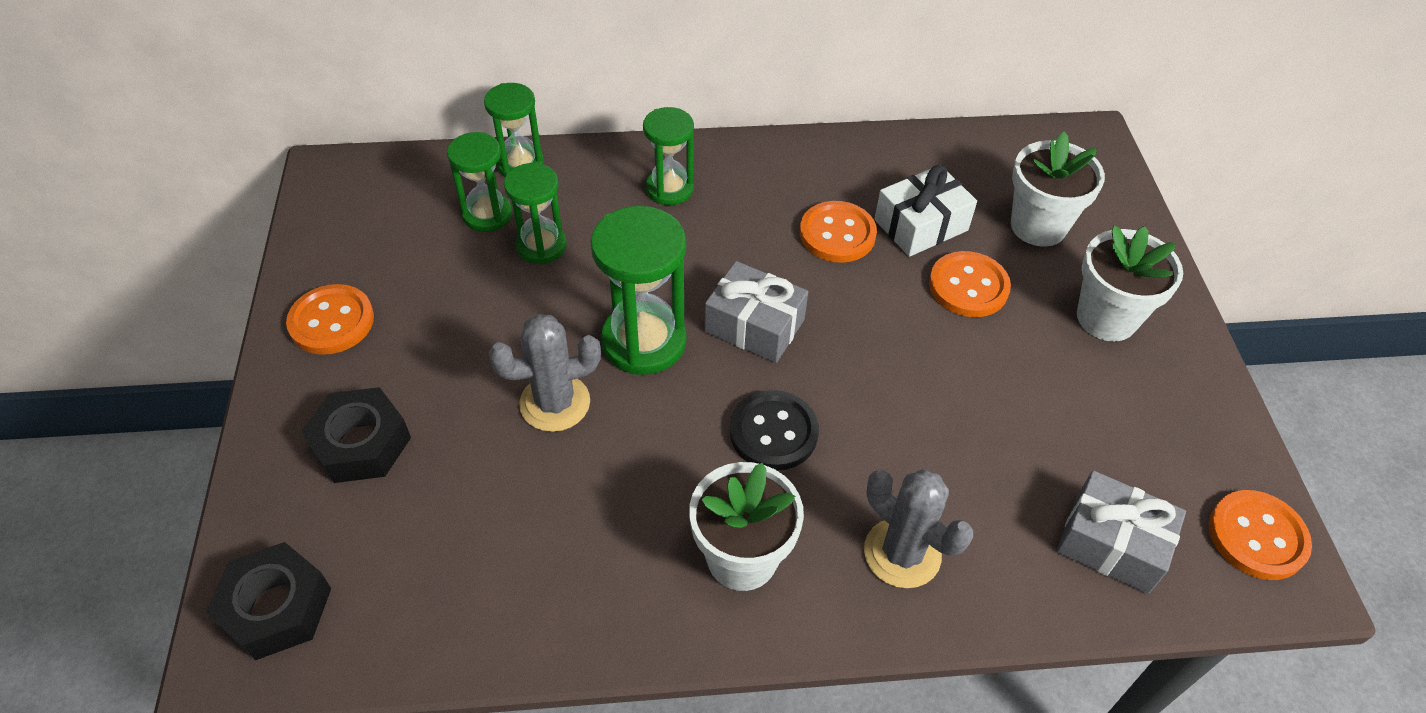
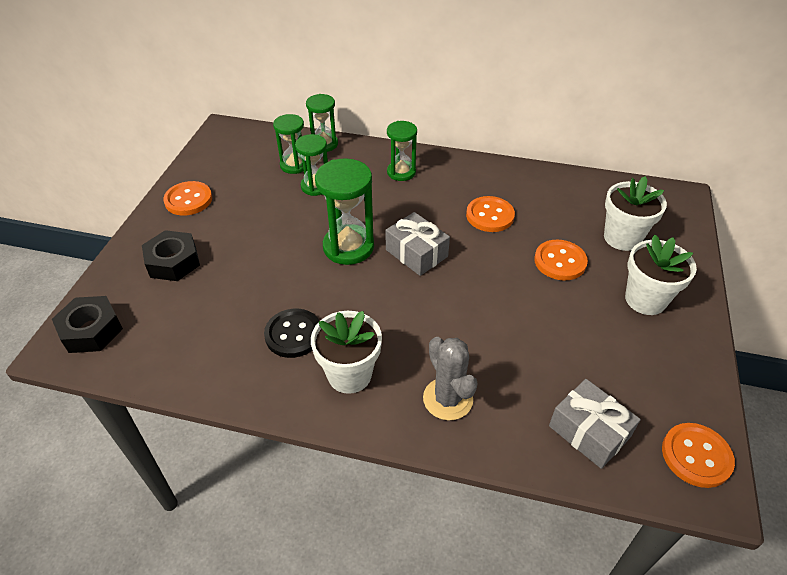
camera: 20 degrees right, 5 degrees down
(555, 403) = (284, 267): grey cactus -> none
(773, 432) = (400, 312): black button -> black button (293, 334)
(921, 225) = (545, 221): white gift -> none

